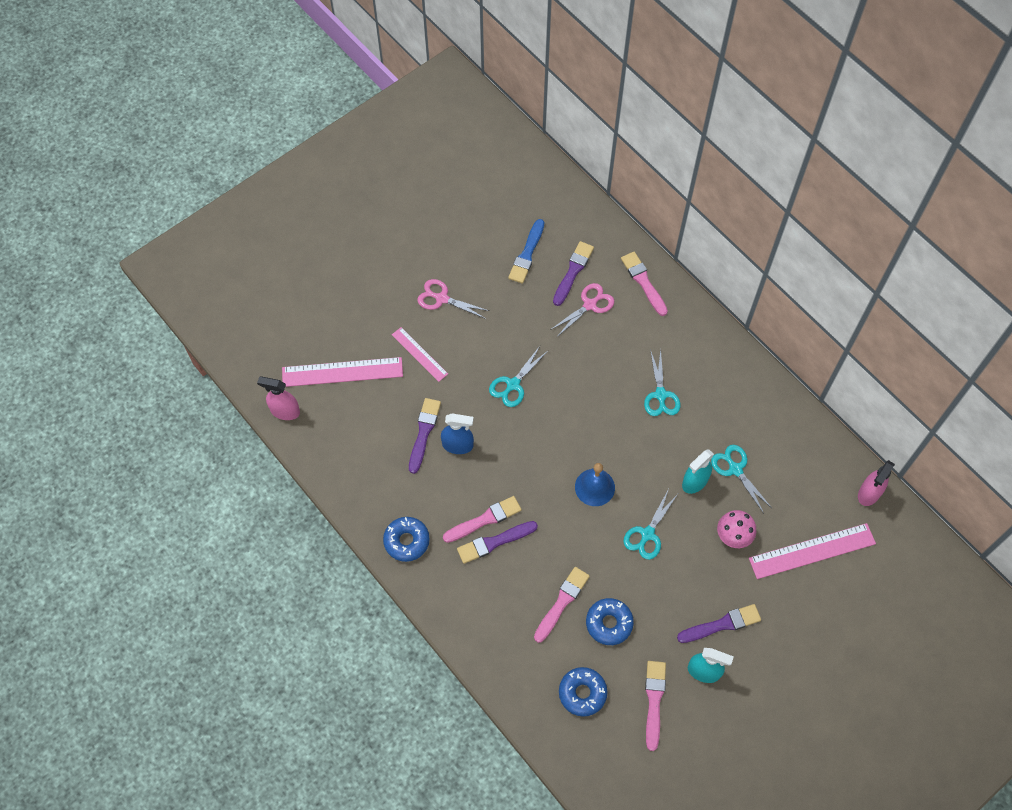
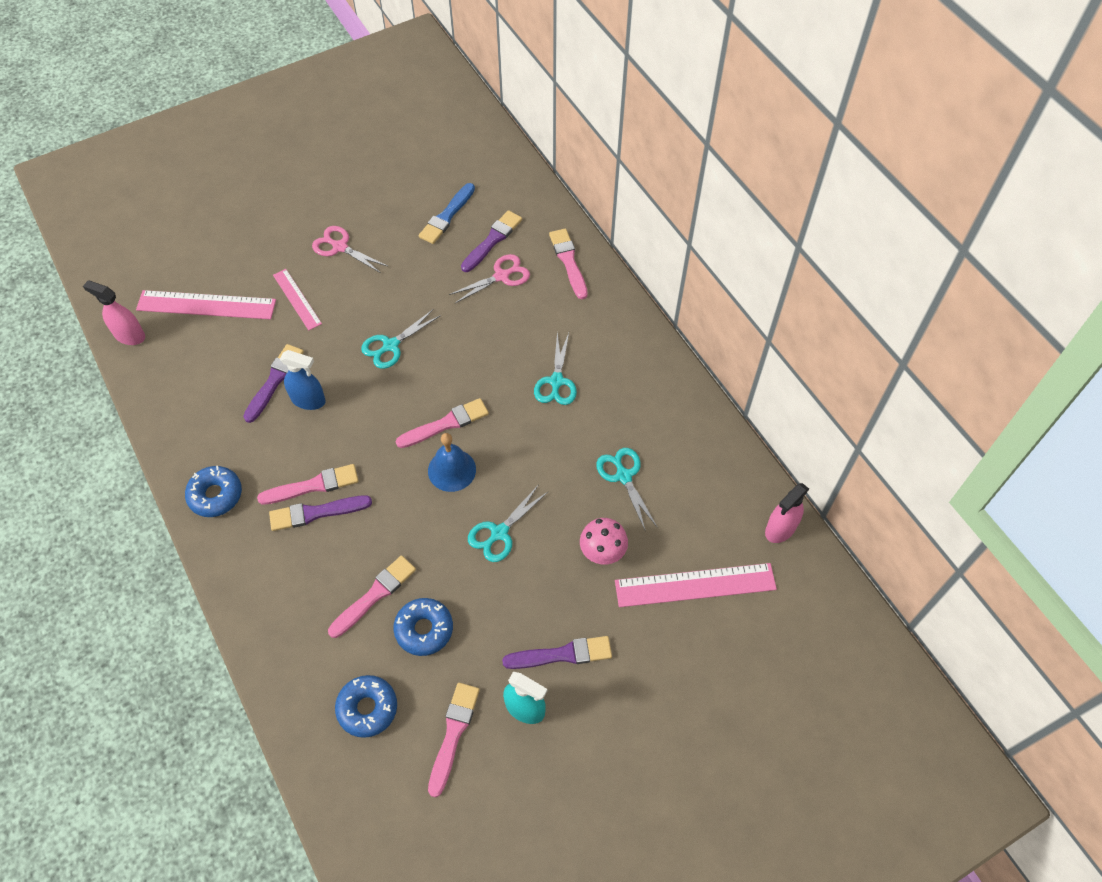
camera: 10 degrees right, 5 degrees down
(579, 447) = (446, 424): none -> pink brush
(695, 482) = (571, 482): turquoise spray bottle -> none

